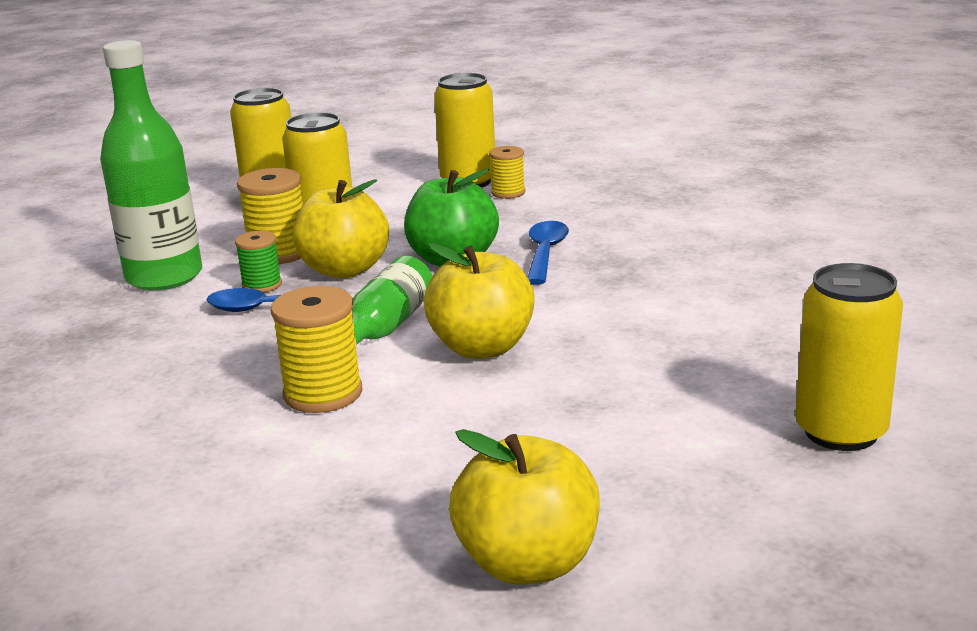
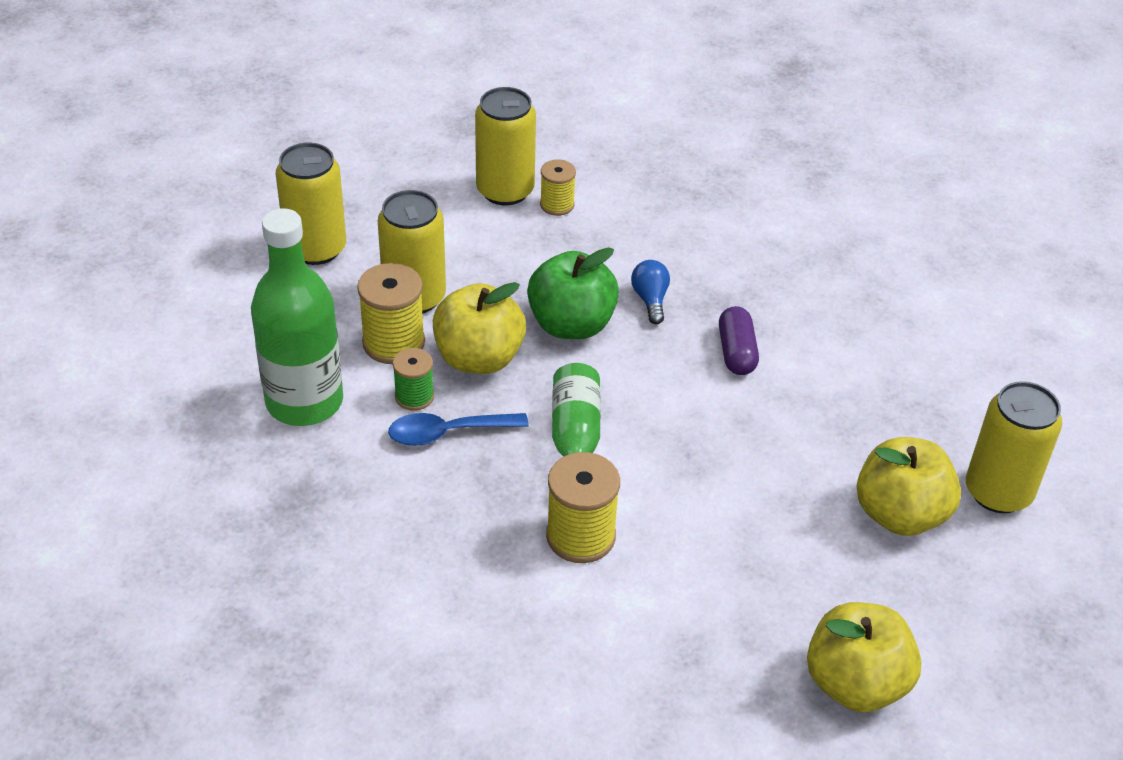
camera: 25 degrees left, 20 degrees up
(482, 348) = (676, 448): yellow apple -> yellow apple (900, 514)
(545, 253) = (650, 300): blue spoon -> blue light bulb
(605, 294) = (736, 352): none -> purple capsule

